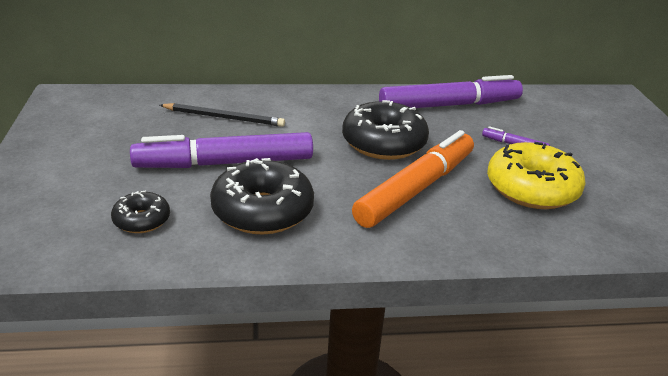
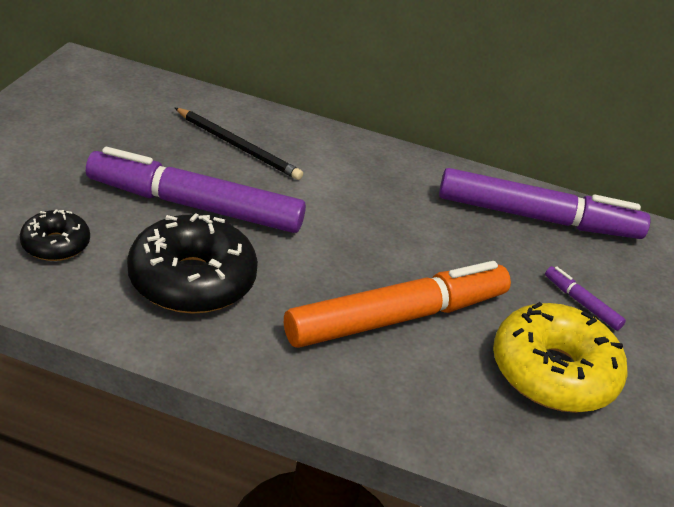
camera: 20 degrees right, 5 degrees up
(384, 143) = (406, 242): black donut -> none

